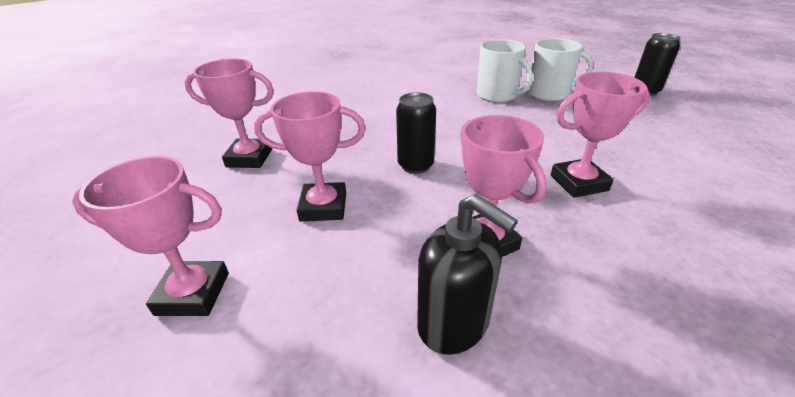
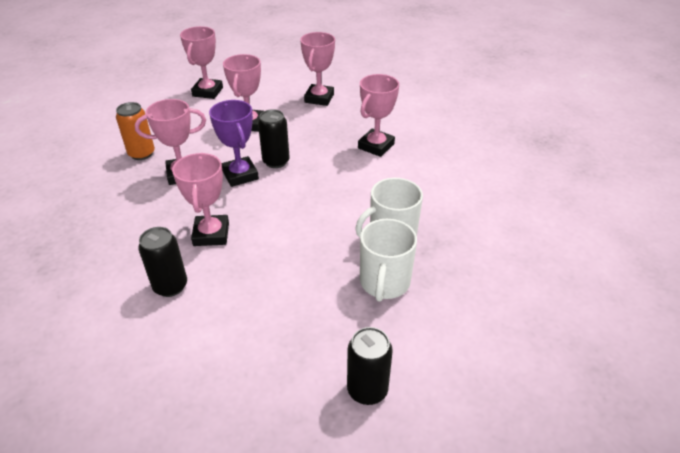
camera: 100 degrees right, 5 degrees up
(363, 112) = (376, 146): none -> pink trophy
(454, 324) = (141, 154): black soap dispenser -> orange can
(457, 187) = (240, 175): none -> purple trophy
(677, 190) = (170, 286): none -> black can

